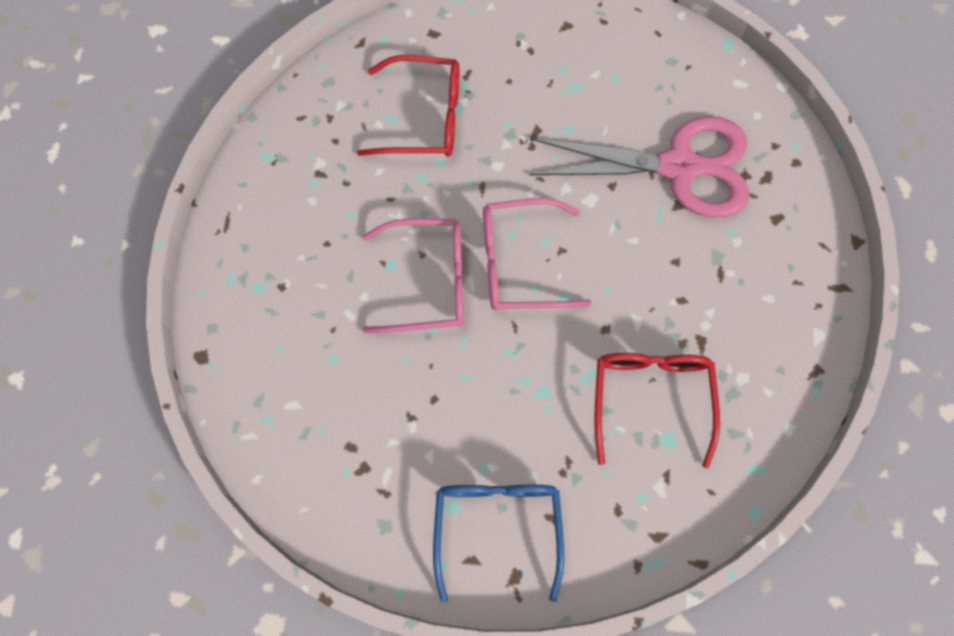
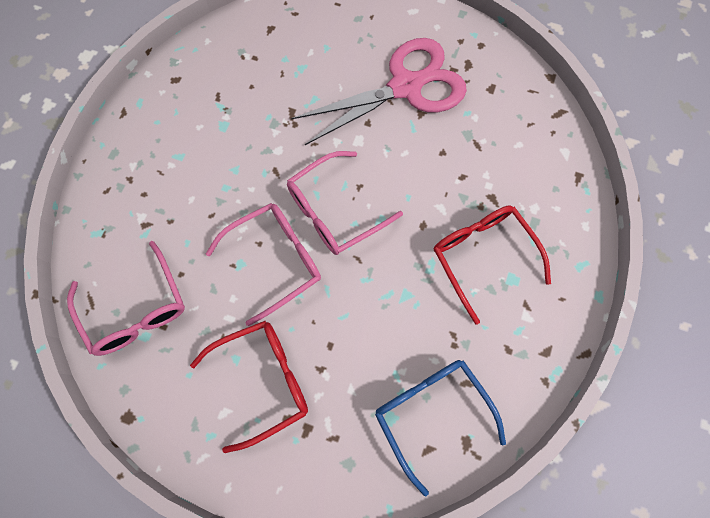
camera: 30 degrees left, 0 degrees up
(265, 255) = (136, 309): none -> pink glasses
(424, 117) = (202, 143): red glasses -> red glasses (262, 381)

